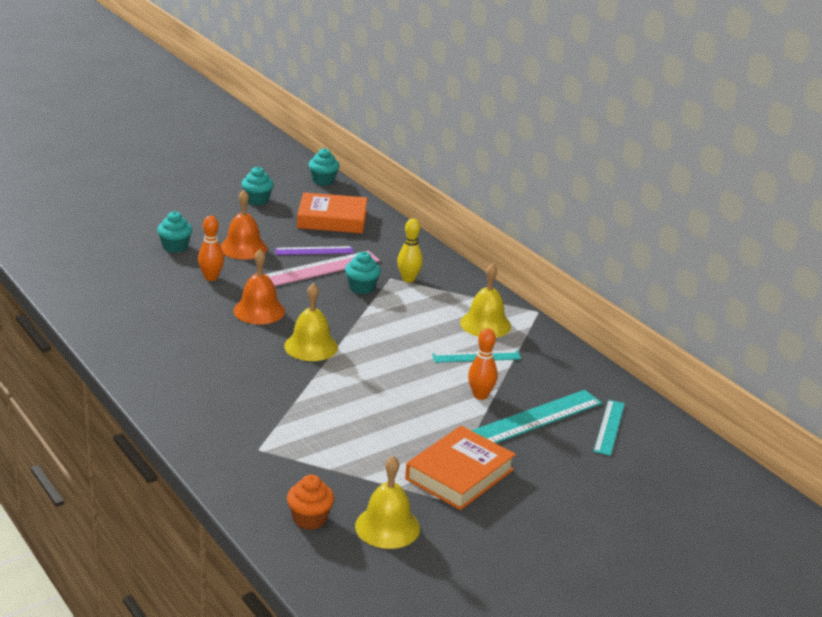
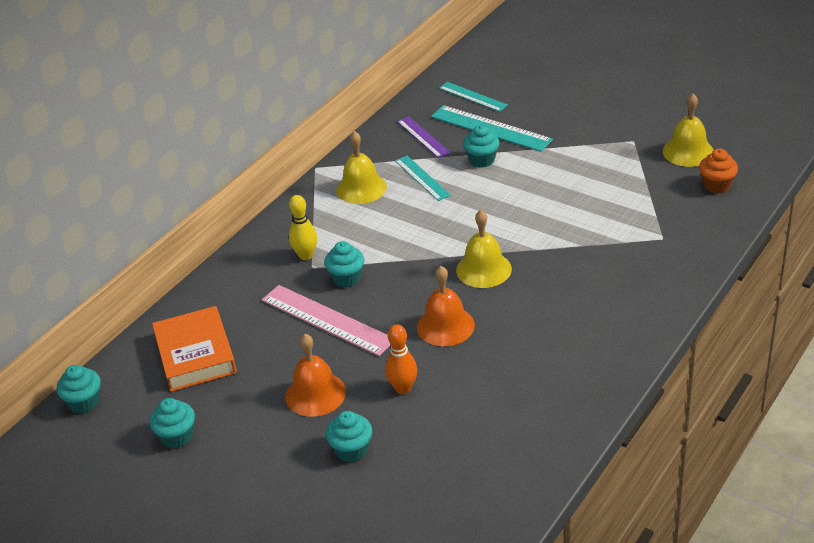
camera: 105 degrees left, 10 degrees up
(314, 251) = (286, 338): purple ruler -> purple ruler (423, 137)
(459, 474) = (597, 141): orange book -> none
(480, 395) = (482, 160): orange bowling pin -> turquoise cupcake
(609, 427) = (473, 97): turquoise ruler -> turquoise ruler turned 45 degrees clockwise

